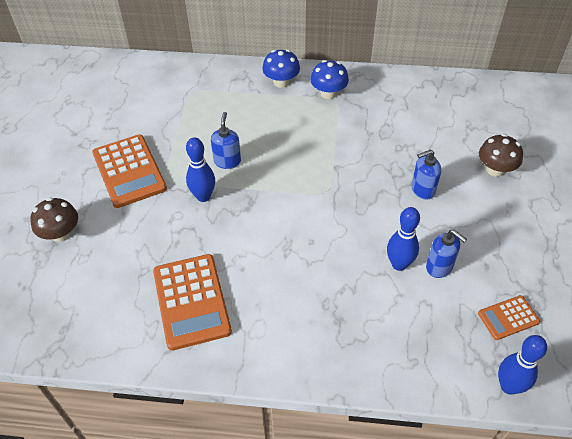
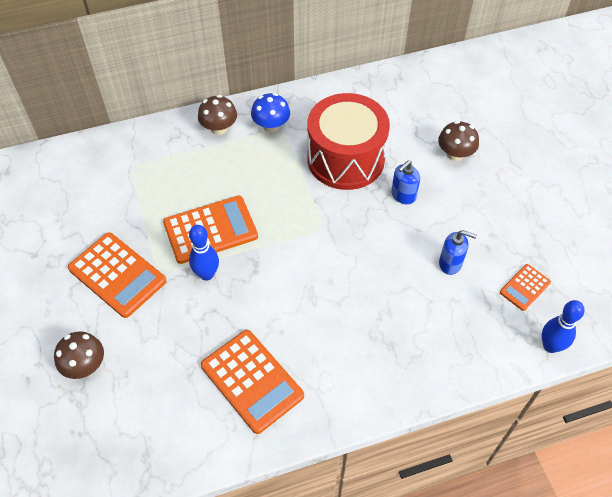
camera: 25 degrees left, 5 degrees up
(227, 161) = (210, 230): blue soap dispenser -> orange calculator
(281, 82) = (219, 128): blue mushroom -> brown mushroom
(383, 141) = (345, 159): none -> red drum
(399, 264) = (416, 274): blue bowling pin -> none

